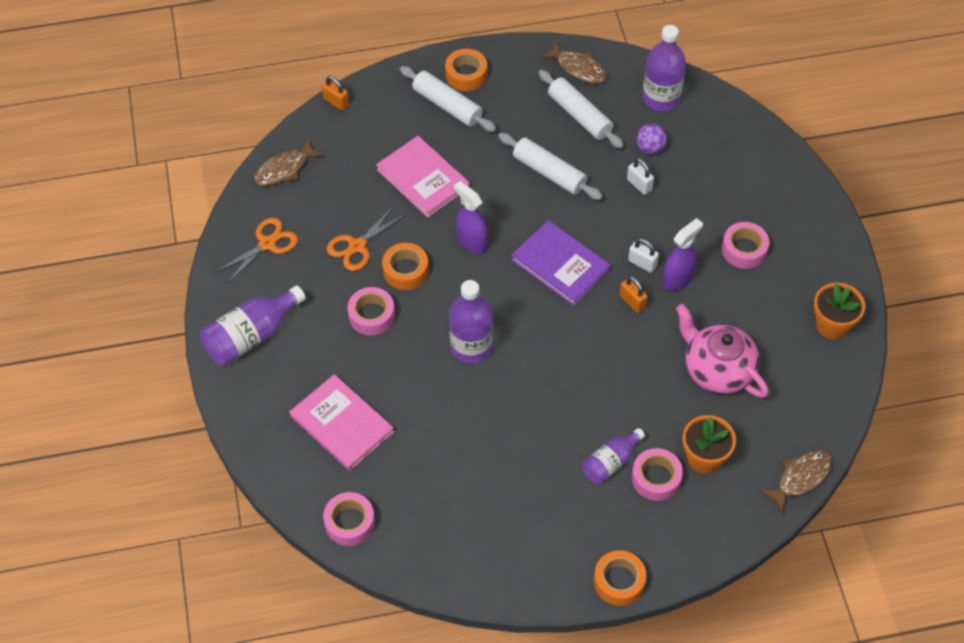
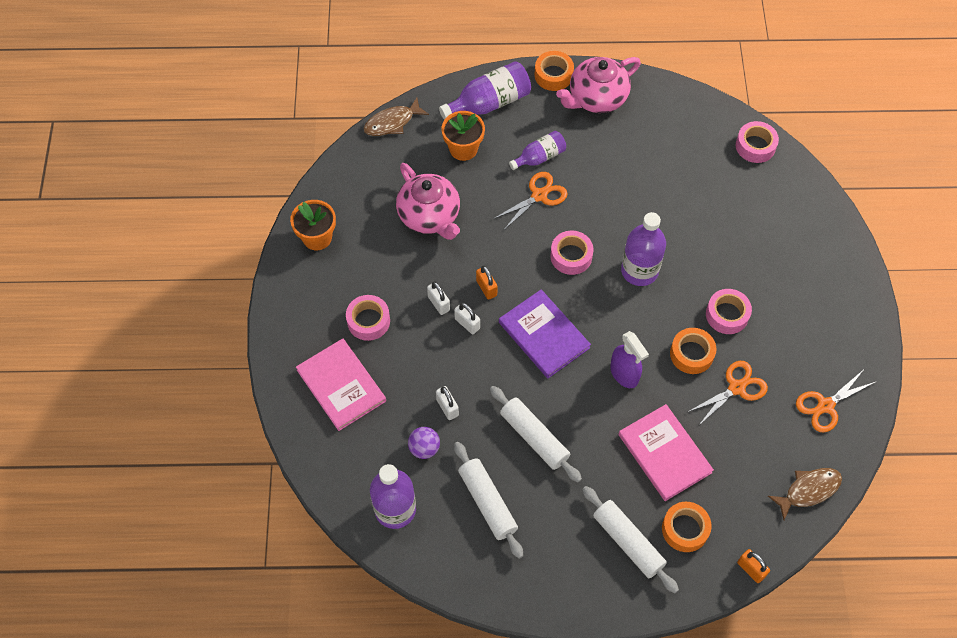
camera: 170 degrees left, 5 degrees up
(251, 336) = (839, 313): purple bottle -> purple bottle (489, 103)
(342, 424) = (758, 222): pink book -> pink book (341, 385)
(466, 74) = (601, 581): orange tape -> orange tape (685, 529)
(557, 556) = (596, 98): none -> pink teapot
(578, 68) = (474, 567): brown fish -> none
(600, 414) = (539, 195): none -> orange scissors
(656, 478) = (506, 140): pink tape -> pink tape (571, 256)
(678, 278) = (438, 303): purple spray bottle -> white padlock

